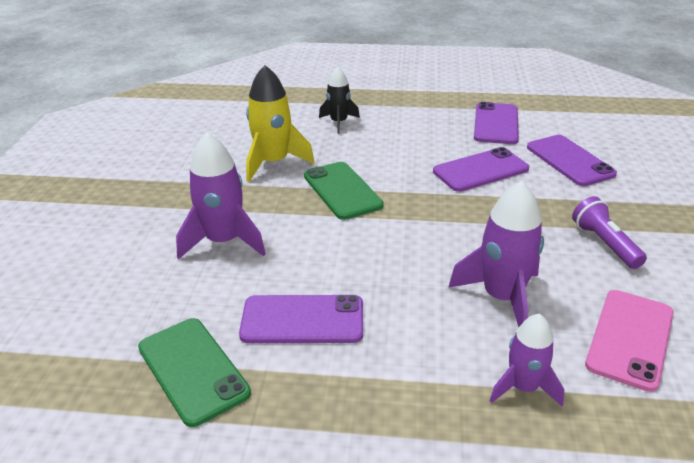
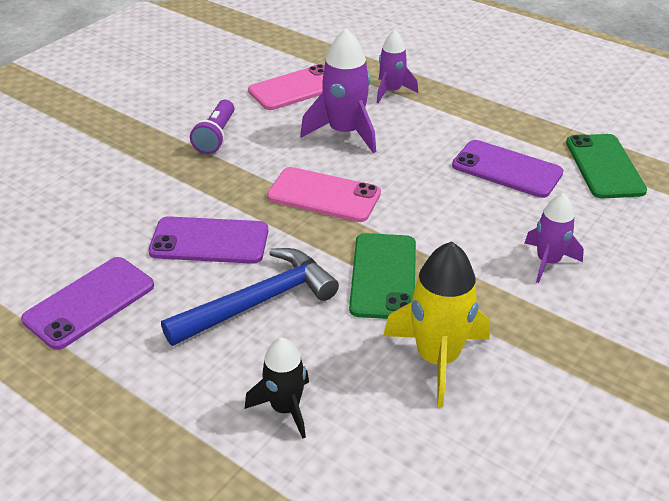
camera: 150 degrees left, 5 degrees up
(224, 241) = (548, 261): purple rocket -> purple rocket, size x0.63
(405, 153) = (259, 302): none -> blue hammer
(445, 228) = (324, 195): none -> pink phone
(569, 161) = (106, 215): purple phone -> none

